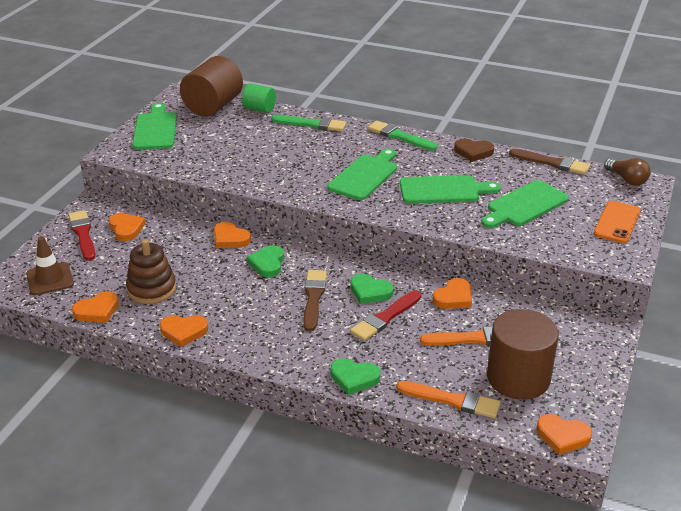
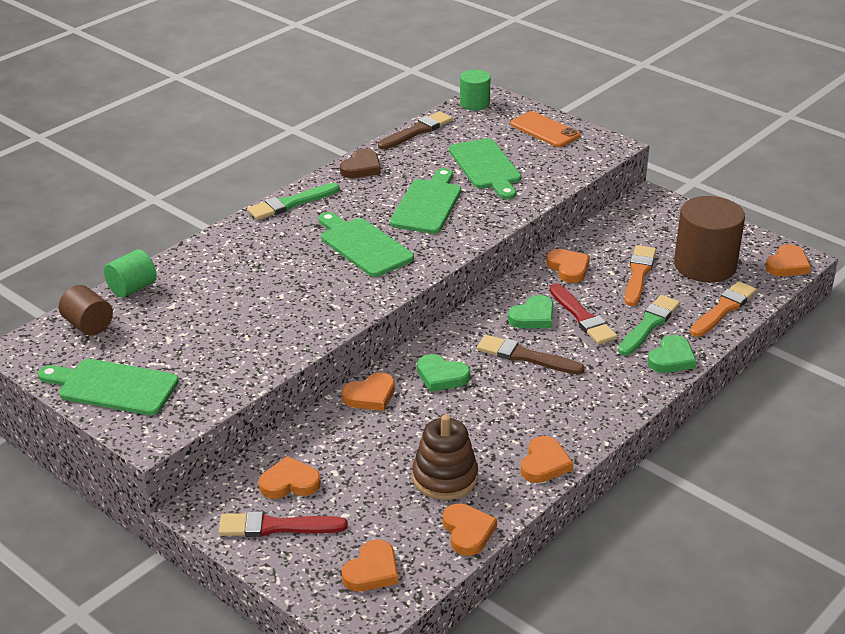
camera: 70 degrees left, 0 degrees up
(50, 279) = (372, 571): brown traffic cone -> orange heart
(213, 106) = (88, 325): brown cylinder -> brown cylinder, size x0.55
(312, 124) = (209, 256): green brush -> green brush (649, 324)
(627, 179) = (474, 103): brown light bulb -> green cylinder

